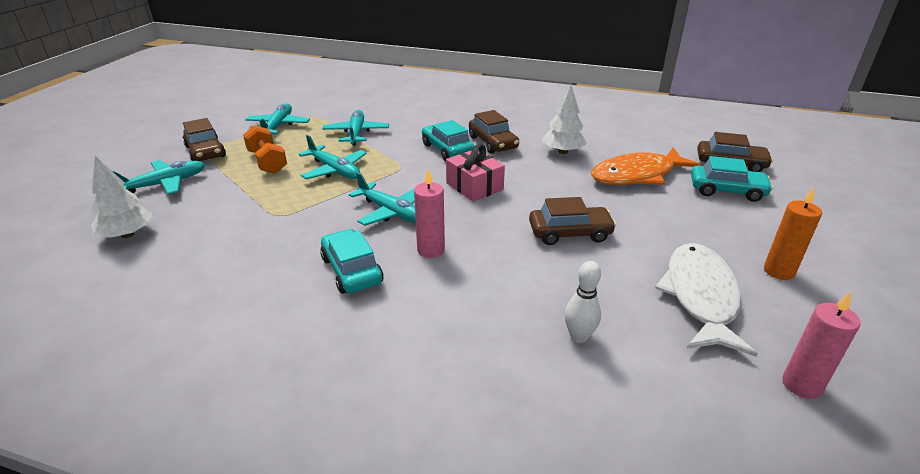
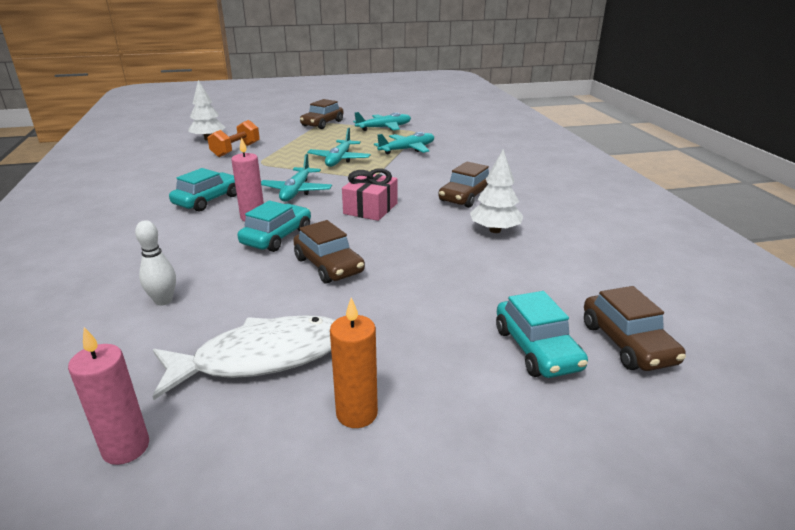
camera: 60 degrees right, 5 degrees down
(164, 184) = (271, 128): turquoise plane -> none
(267, 162) = (328, 140): orange dumbbell -> orange dumbbell (236, 150)
(447, 150) = (424, 183): turquoise car -> turquoise car (277, 237)
(637, 175) = (497, 280): orange fish -> none

